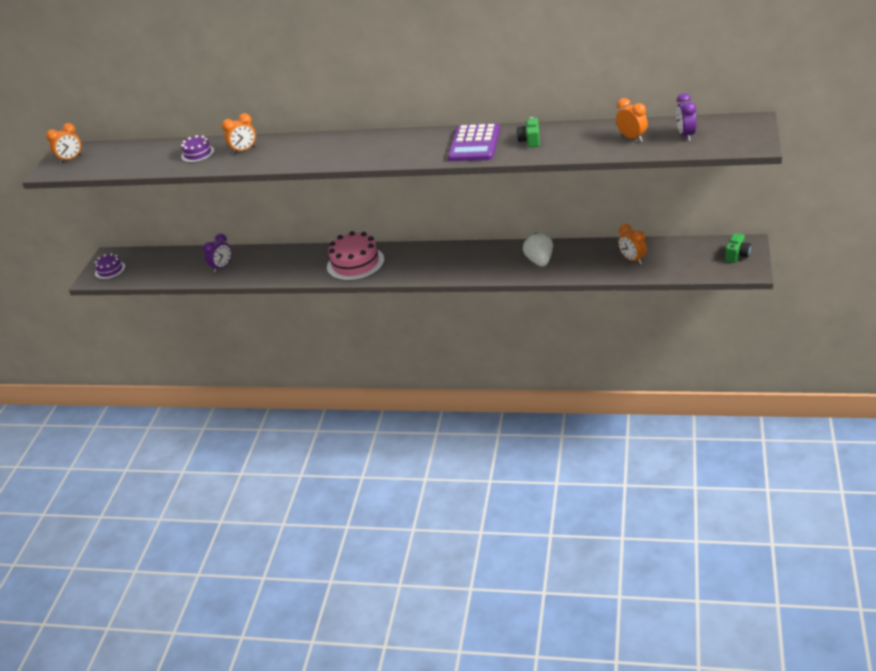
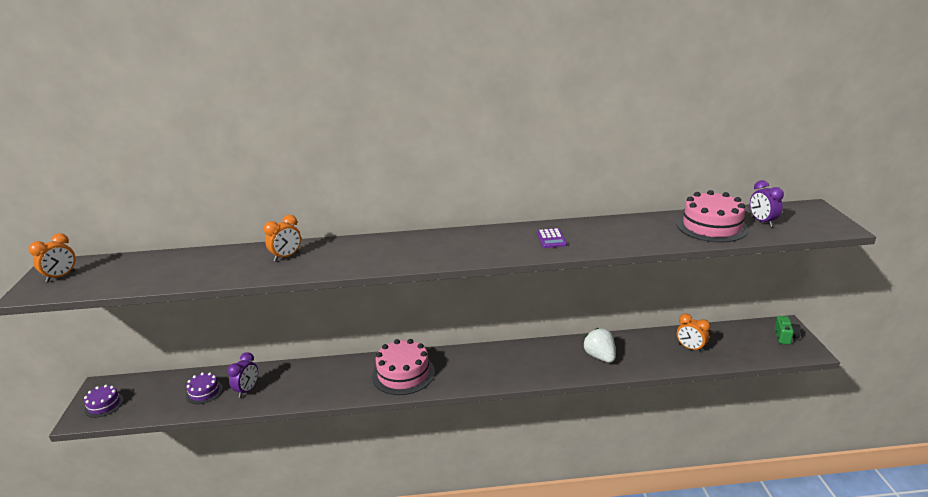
camera: 20 degrees left, 10 degrees down
(197, 153) = (229, 263): purple cake -> purple cake (204, 392)
(474, 144) = (551, 239): purple calculator -> purple calculator, size x0.51
(530, 141) = (609, 233): green camera -> none
(632, 138) = (711, 226): orange clock -> pink cake

